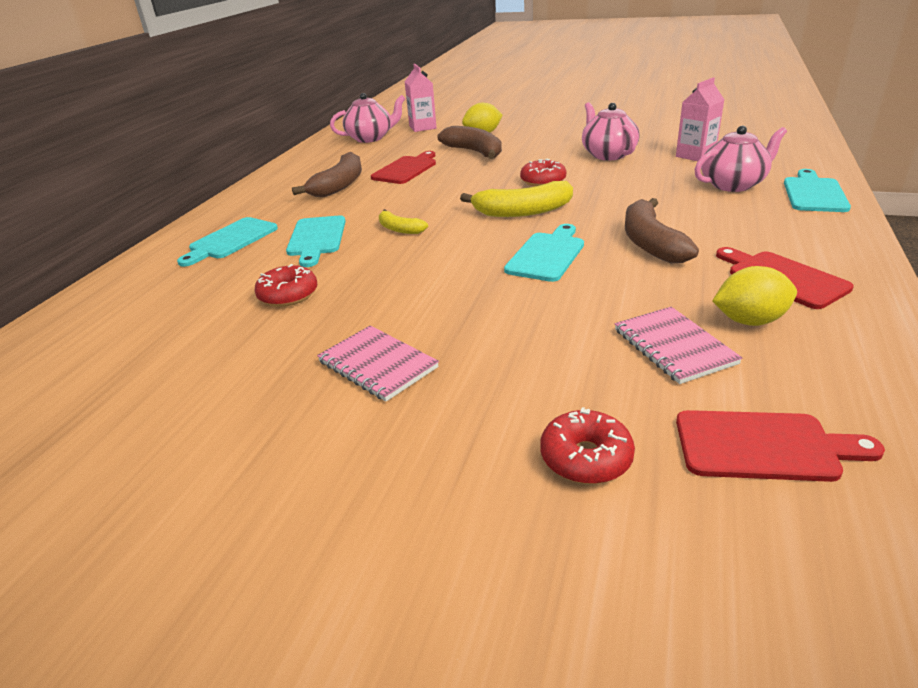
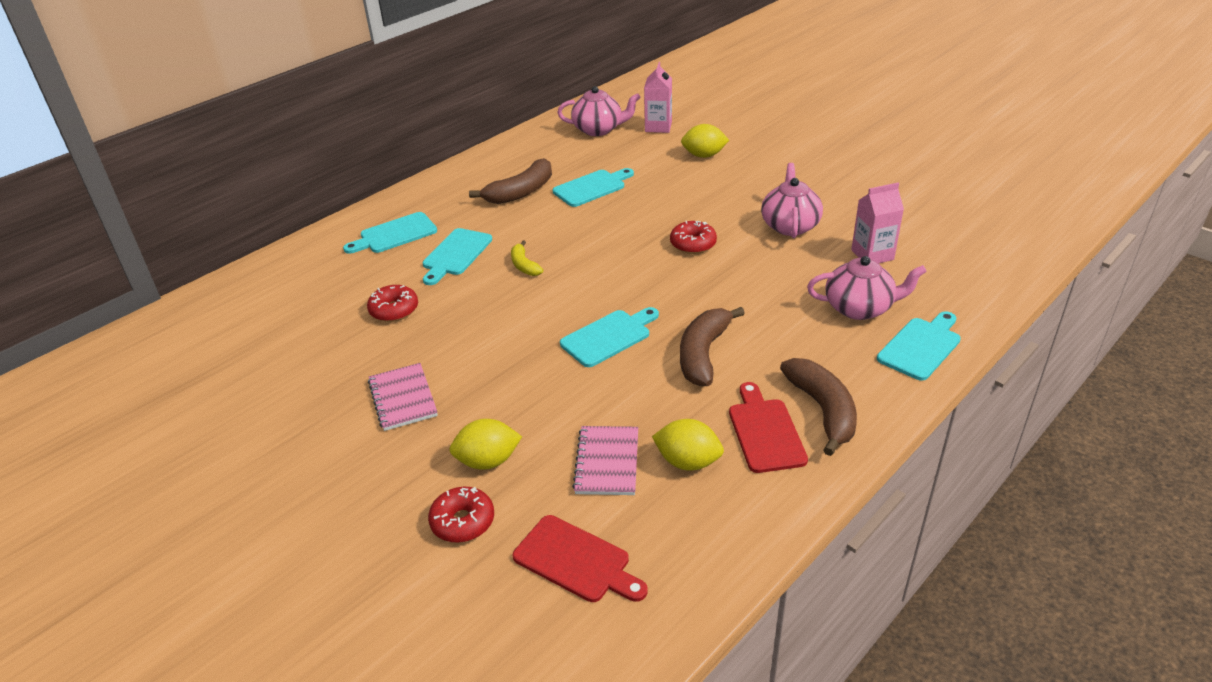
camera: 25 degrees right, 5 degrees up
(406, 169) = (592, 187): red cutting board -> turquoise cutting board
(474, 152) = (672, 181): brown banana -> brown banana (822, 410)
(523, 211) = (638, 278): yellow banana -> none
(545, 388) = (488, 461): none -> yellow lemon

